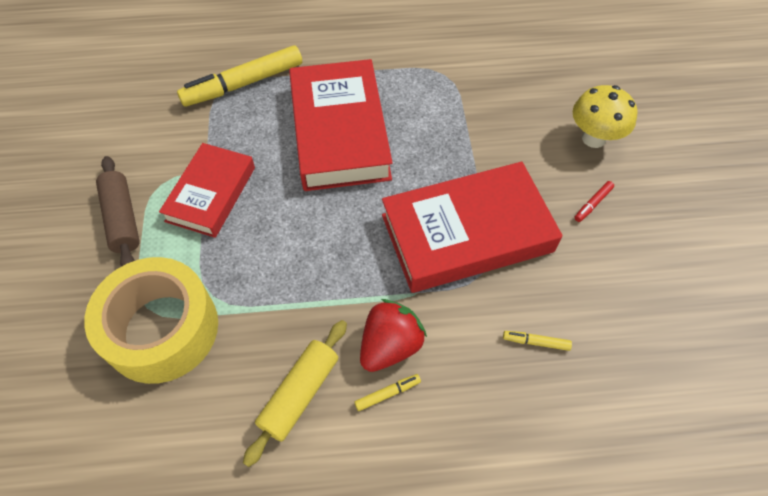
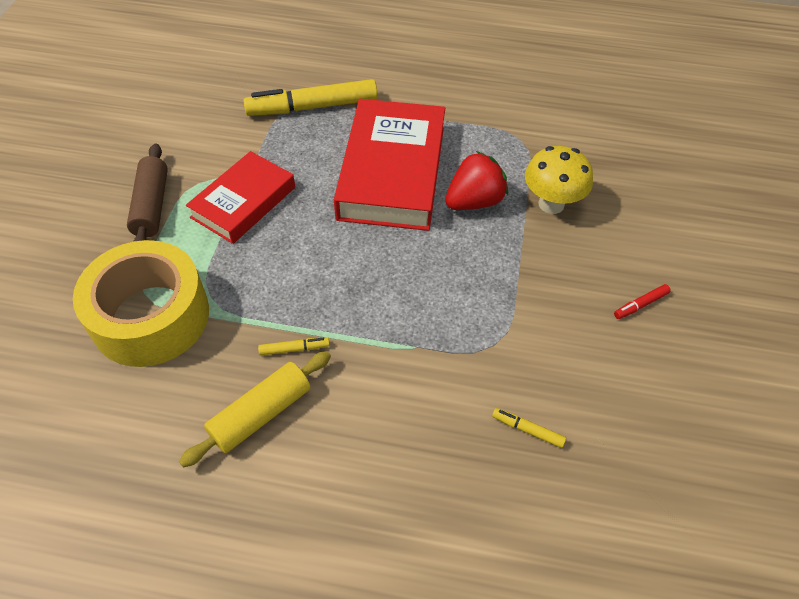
camera: 15 degrees right, 5 degrees down
(387, 393) = (350, 438): yellow marker -> yellow marker (294, 349)
(390, 345) = (370, 392): red strawberry -> red strawberry (474, 201)
(466, 233) = (490, 301): red book -> none
(593, 138) = (664, 238): yellow mushroom -> yellow mushroom (551, 204)

